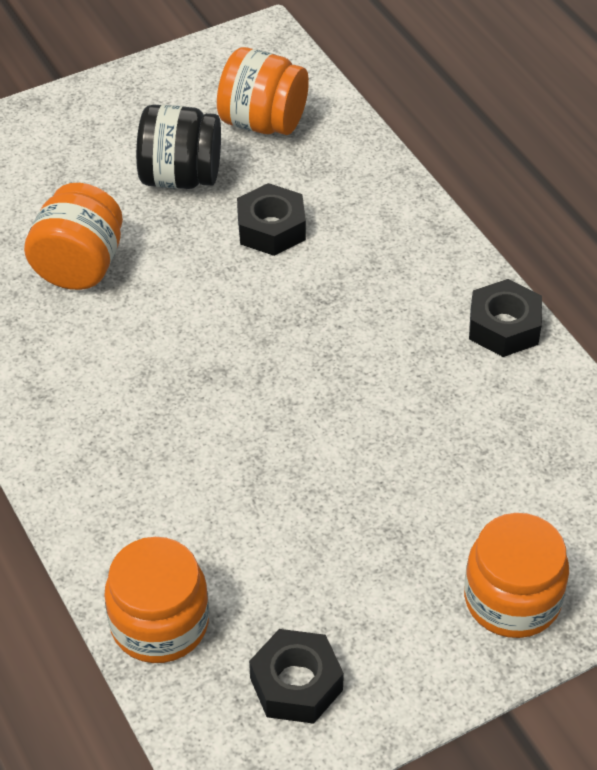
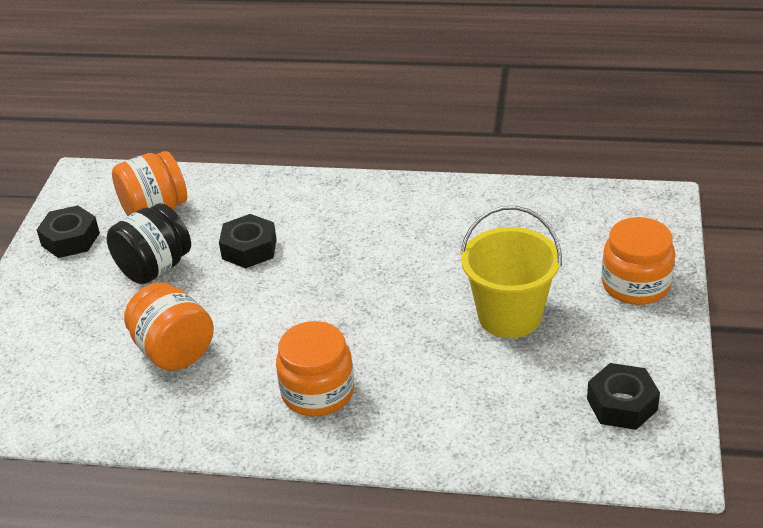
camera: 50 degrees left, 10 degrees down
(159, 623) = (520, 448): orange jar -> orange jar (317, 392)
(355, 506) = (509, 316): none -> yellow bucket
(504, 327) = (435, 193): black nut -> black nut (70, 239)

